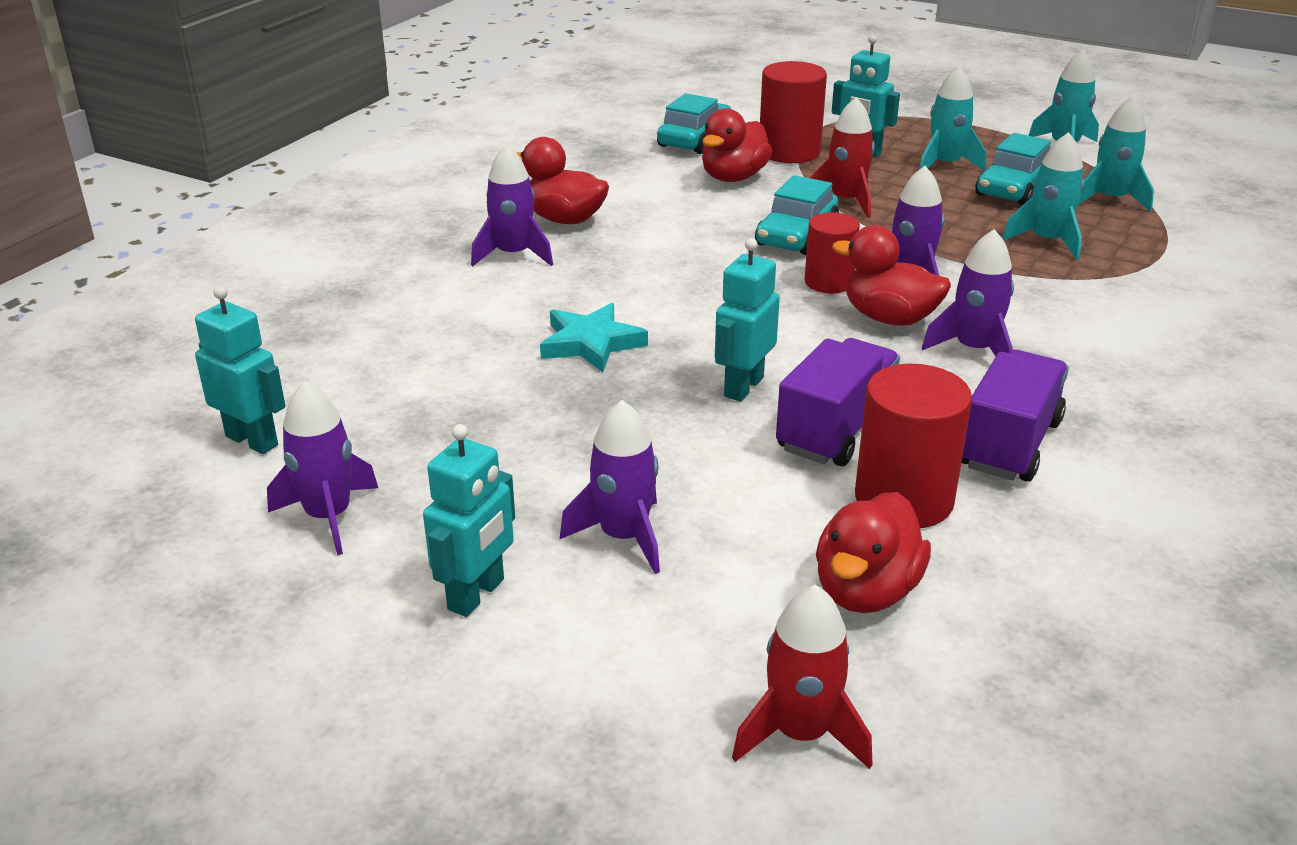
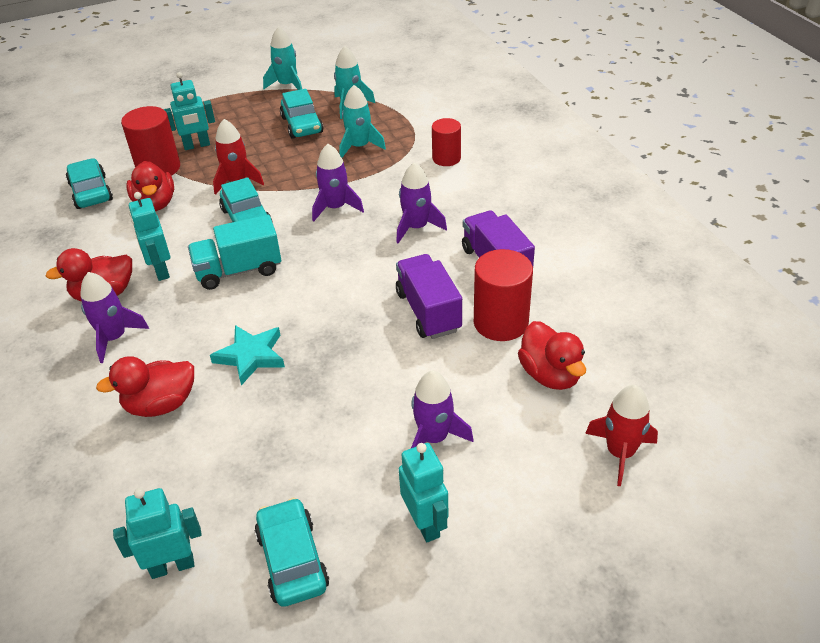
camera: 50 degrees left, 10 degrees up
(329, 516) = (292, 560): purple rocket -> turquoise car
(709, 271) = (239, 270): none -> turquoise truck
(743, 387) = (358, 321): turquoise robot -> turquoise robot (161, 270)
(829, 282) = (304, 235): red cylinder -> red cylinder (446, 158)
(889, 318) = (360, 236): red duck -> red duck (161, 404)
(945, 165) = (250, 129): turquoise rocket -> none

